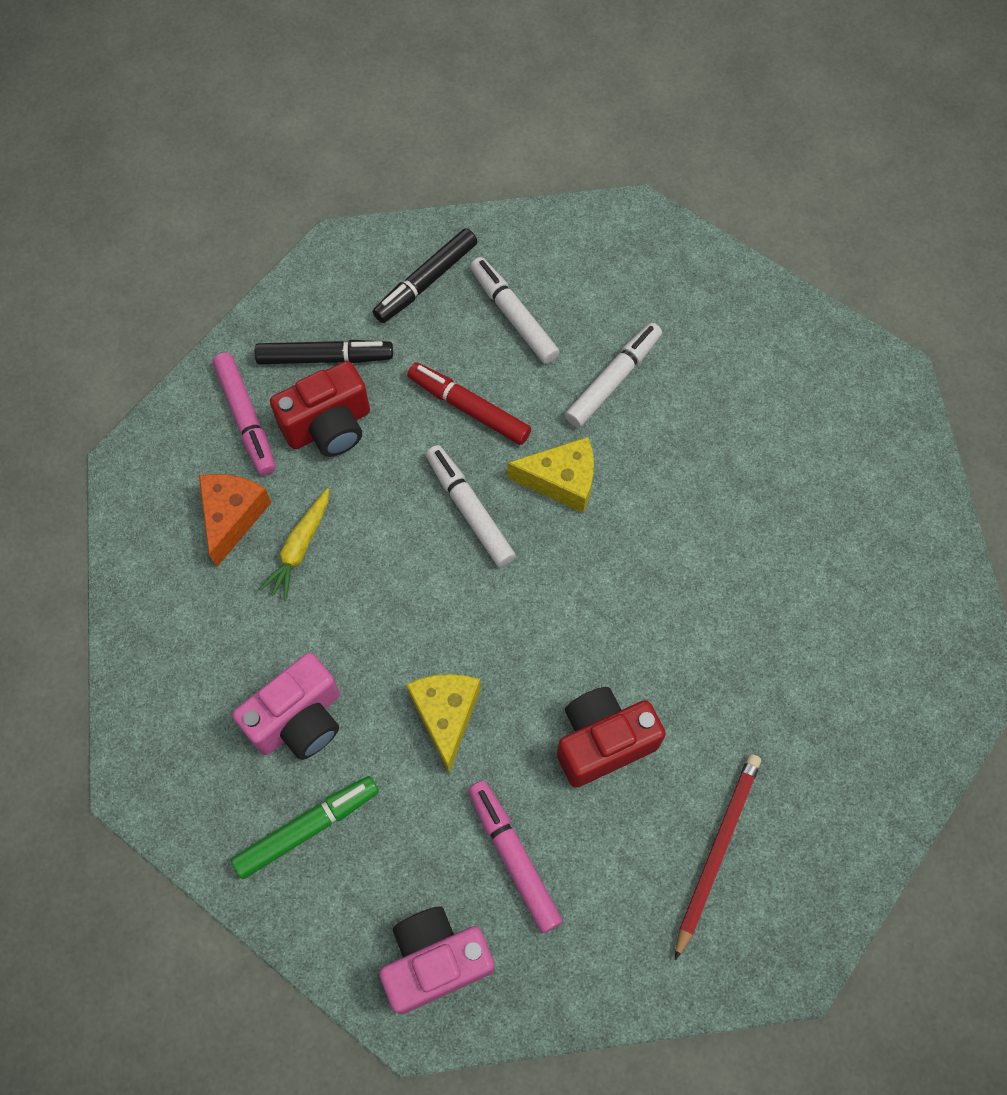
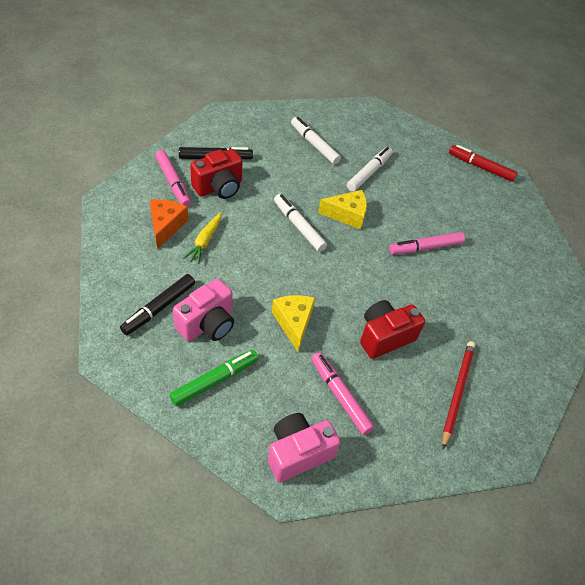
camera: 10 degrees left, 15 degrees down
(426, 281) = (268, 129): black marker -> black marker (159, 308)
(469, 409) = (295, 182): red marker -> red marker (481, 167)
(701, 551) = (426, 248): none -> pink marker

